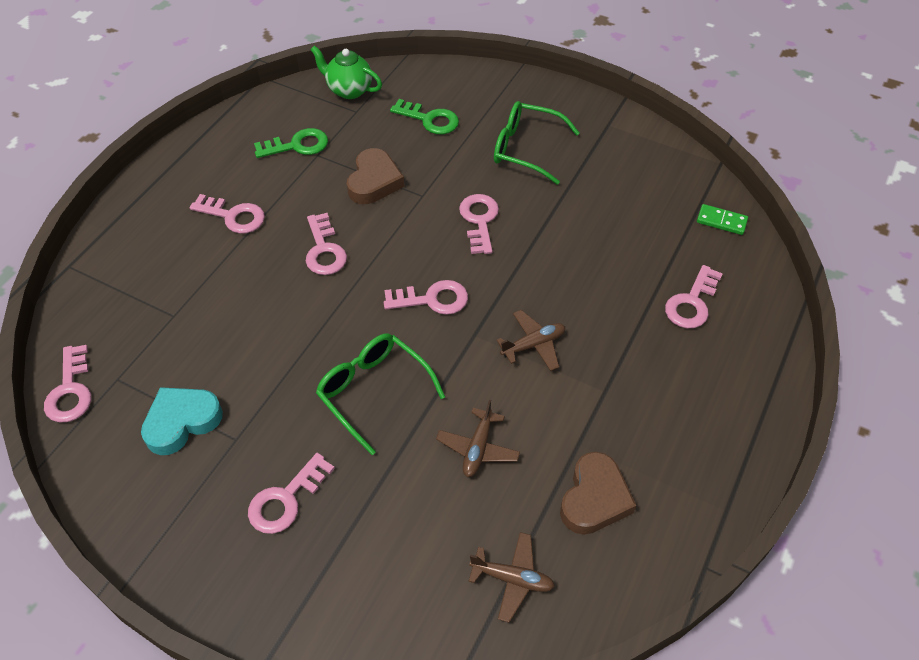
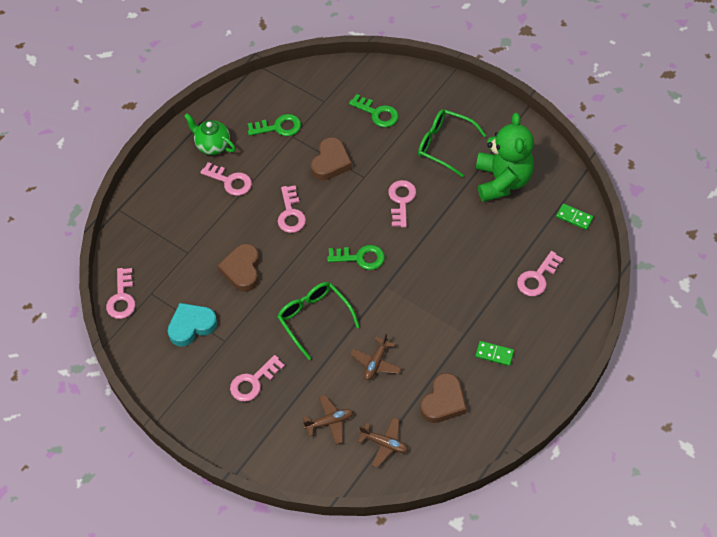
camera: 10 degrees right, 5 degrees up
(257, 332) = (242, 270): none -> brown heart
(349, 90) = (320, 82): green teapot -> green teapot (212, 145)
(432, 299) = (360, 258): pink key -> green key
(533, 344) = (423, 297): brown plane -> brown plane (329, 422)
(613, 185) = (502, 181): none -> green teddy bear
(656, 416) = (494, 354): none -> green domino

